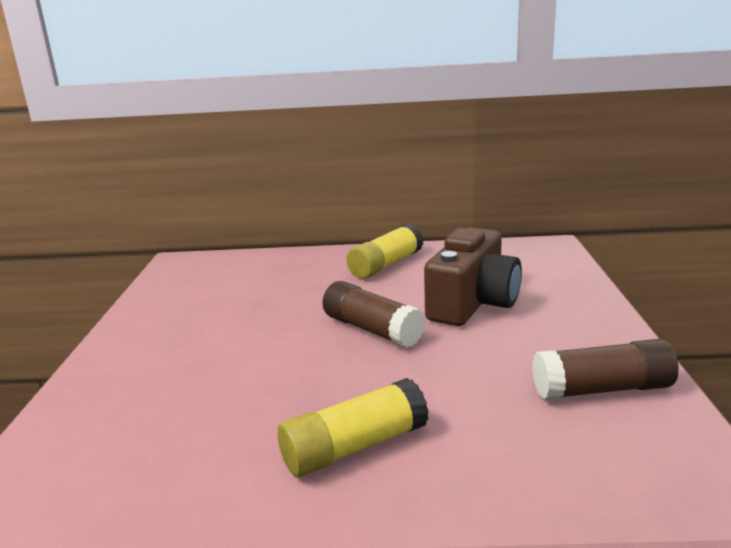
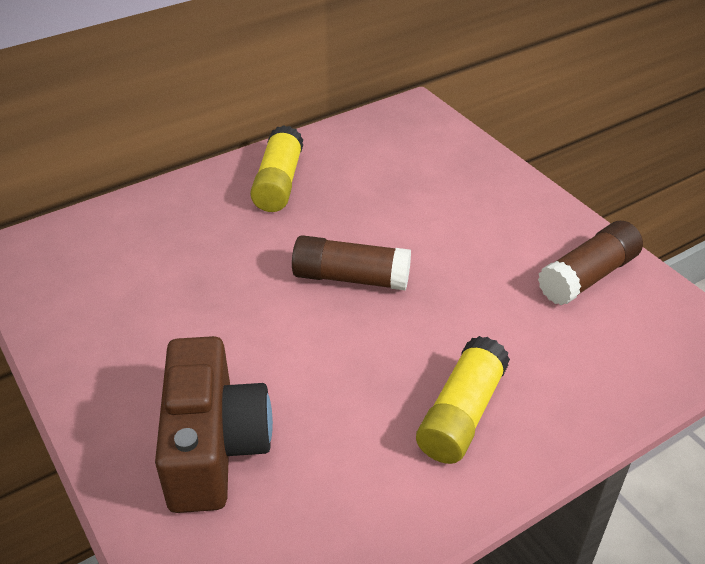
camera: 35 degrees left, 20 degrees up
(473, 303) = (411, 212): brown camera -> brown camera (214, 446)

